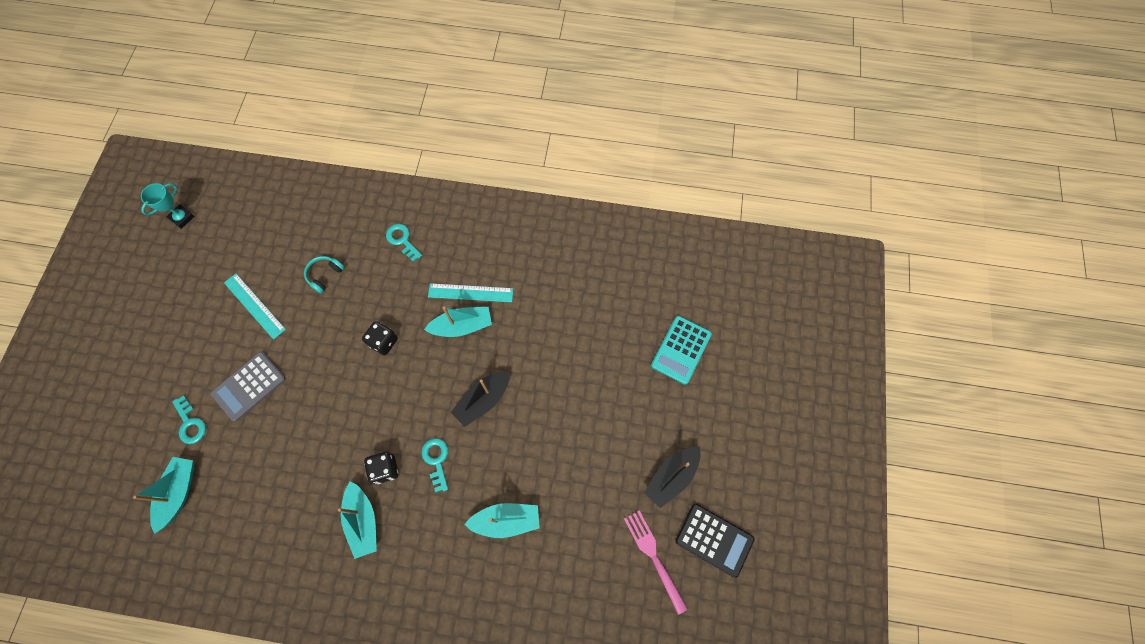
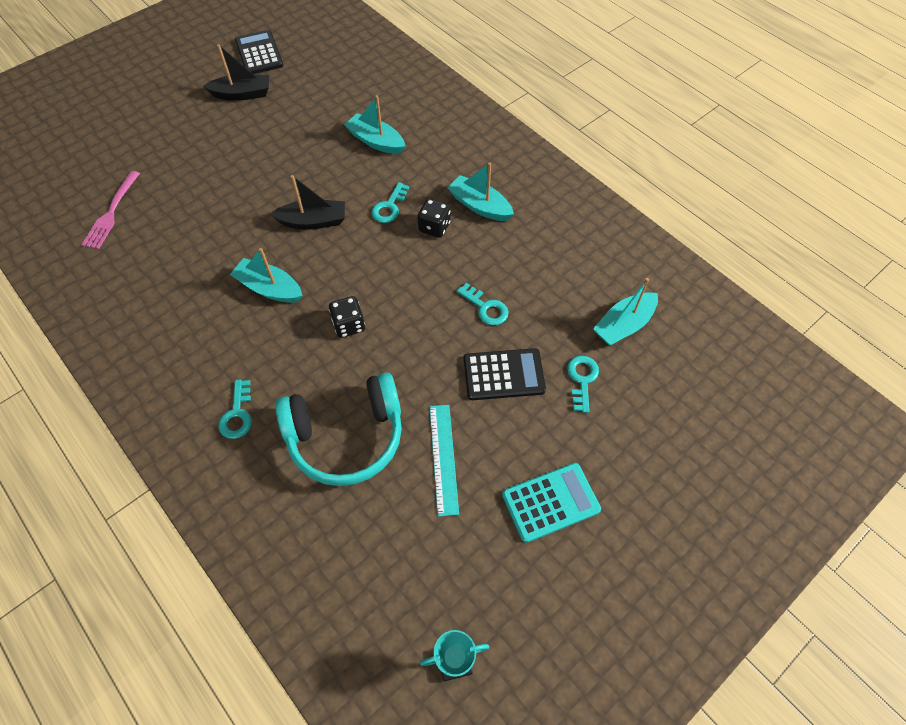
camera: 140 degrees left, 10 degrees down
(249, 386) = (503, 375): grey calculator -> black calculator
(295, 428) = (485, 307): none -> turquoise key
(325, 275) = (346, 437): turquoise headphones -> turquoise headphones, size x2.38
(363, 521) = (480, 206): turquoise boat -> turquoise boat turned 75 degrees counterclockwise
(470, 293) = (232, 311): turquoise ruler -> none
(654, 557) = (304, 68): pink fork -> pink fork (111, 212)
(681, 350) = (134, 153): turquoise calculator -> turquoise calculator (550, 502)

